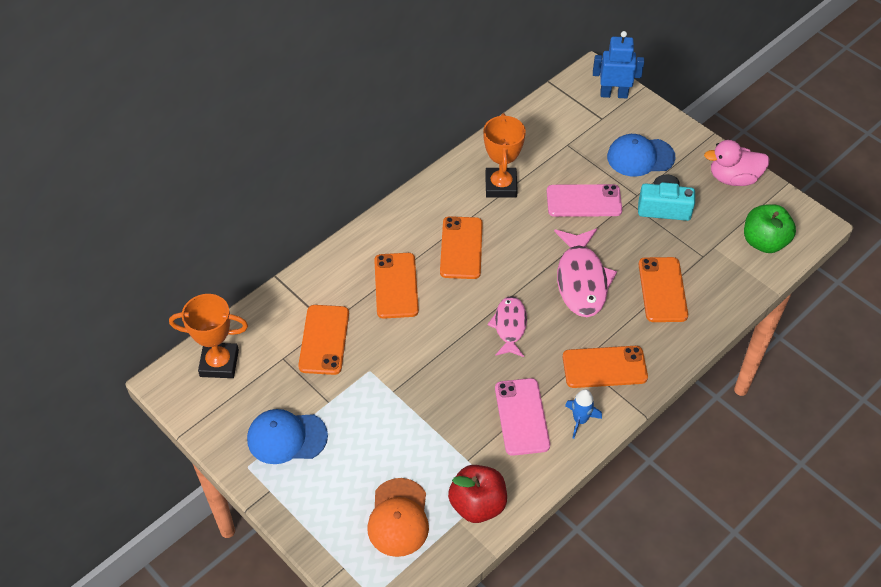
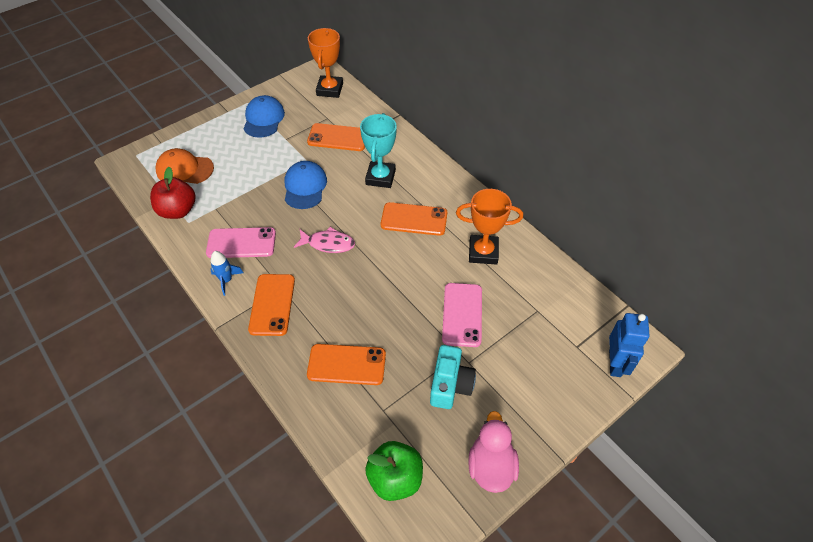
camera: 95 degrees right, 0 degrees up
(396, 286) = (380, 177): orange phone -> turquoise trophy
(581, 280) = (367, 300): pink fish -> none
(640, 157) = (521, 374): blue cap -> blue cap (305, 187)

